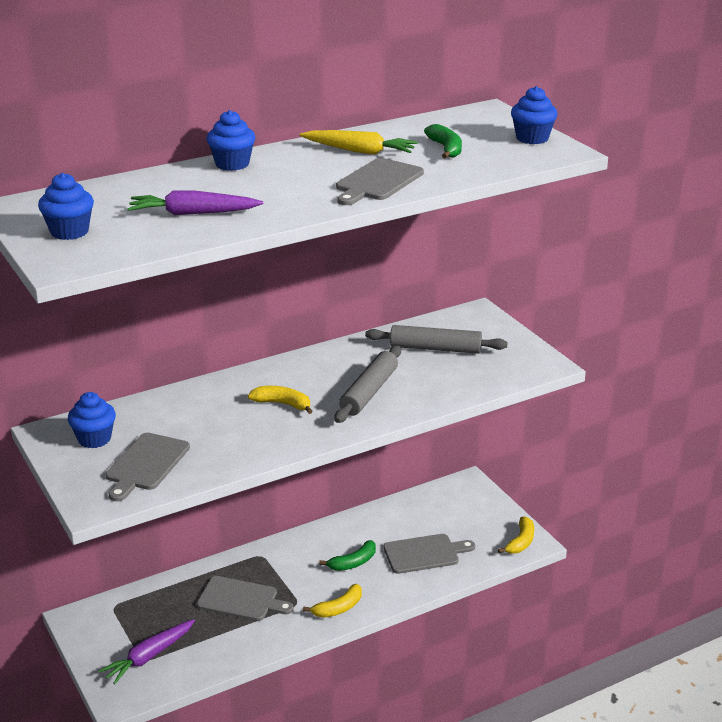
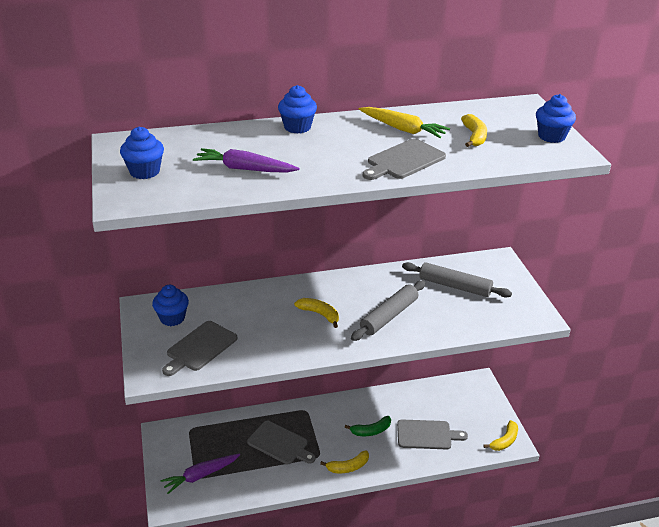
camera: 15 degrees right, 5 degrees up
(446, 148) = (474, 136): green banana -> yellow banana

